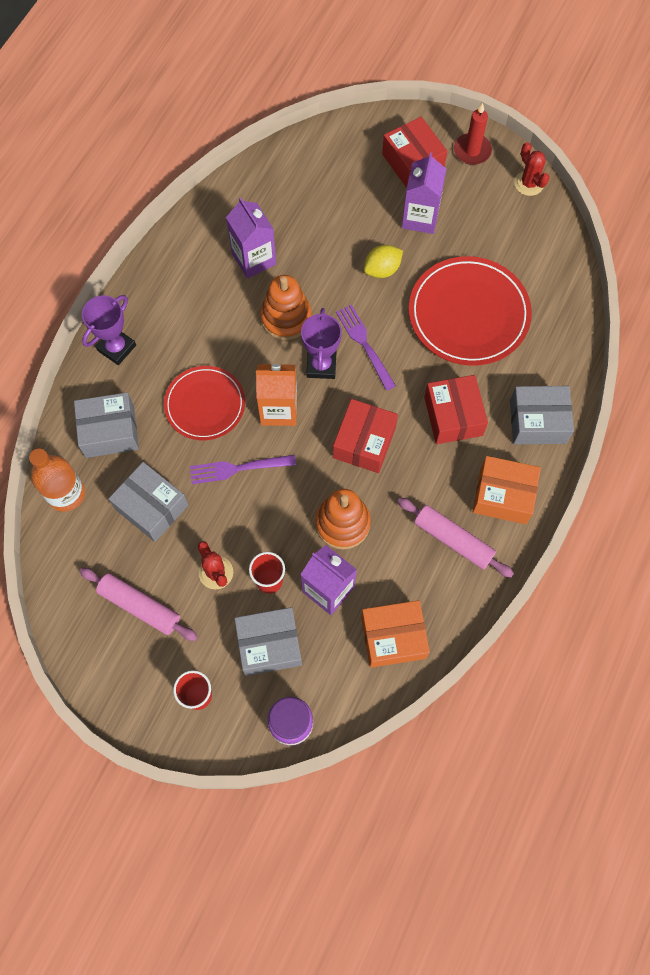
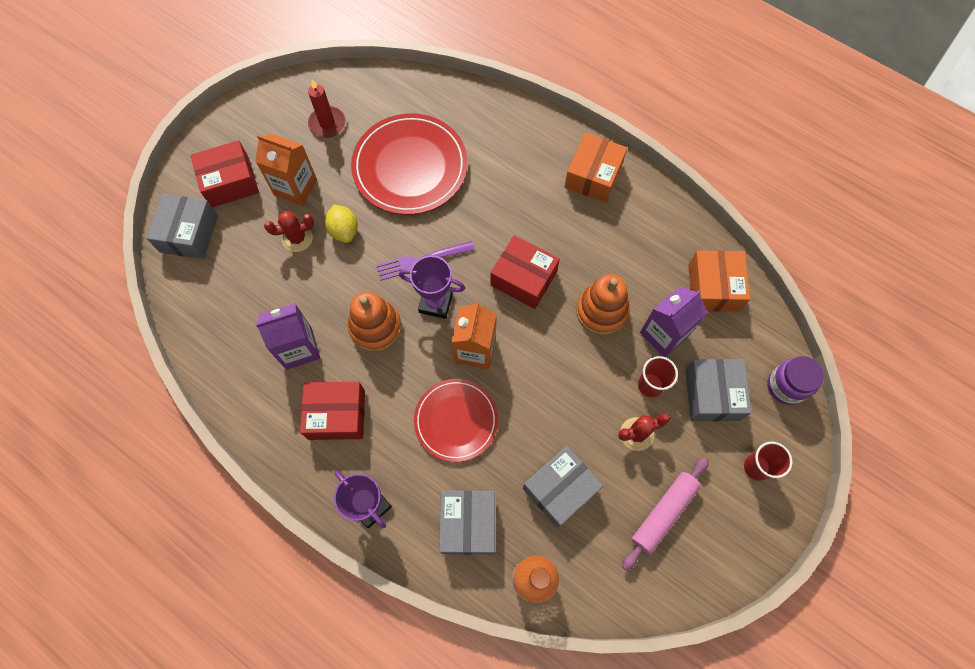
camera: 80 degrees left, 0 degrees up
(238, 468) = (531, 397): purple fork -> none
(420, 217) = (295, 187): purple carton -> orange carton
(453, 416) = (510, 199): red box -> red box (337, 414)
(453, 540) = (629, 222): pink rolling pin -> none
(472, 151) = (234, 129): red candle -> red candle (327, 124)
(529, 183) = (286, 91): red cactus -> red cactus (297, 238)
(537, 421) = (528, 135): grey box -> grey box (189, 234)

